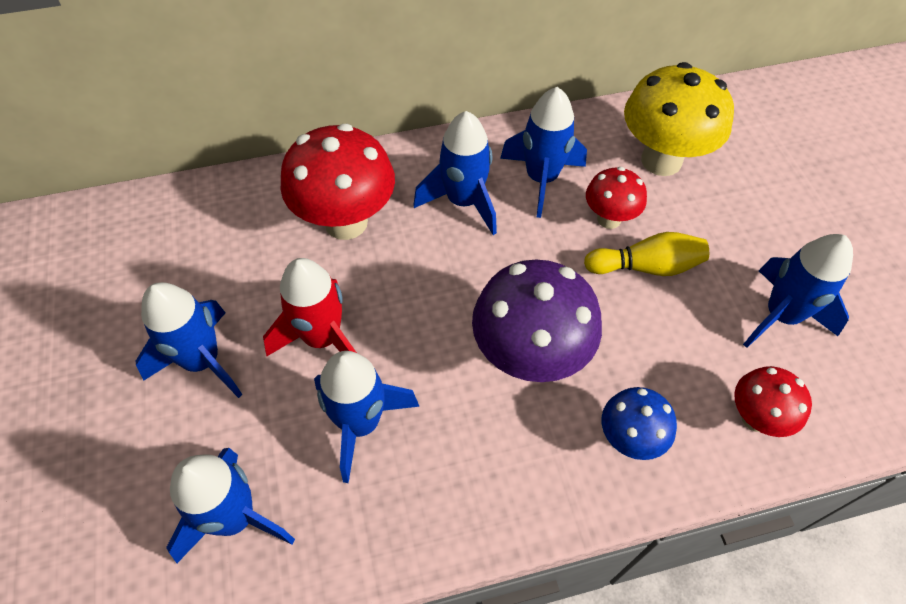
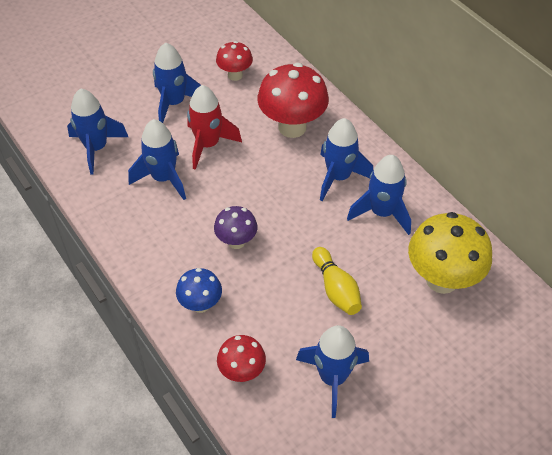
camera: 70 degrees right, 5 degrees down
(529, 357) = (236, 242): purple mushroom -> purple mushroom, size x0.56
(609, 219) = (367, 259): red mushroom -> red mushroom (235, 75)

